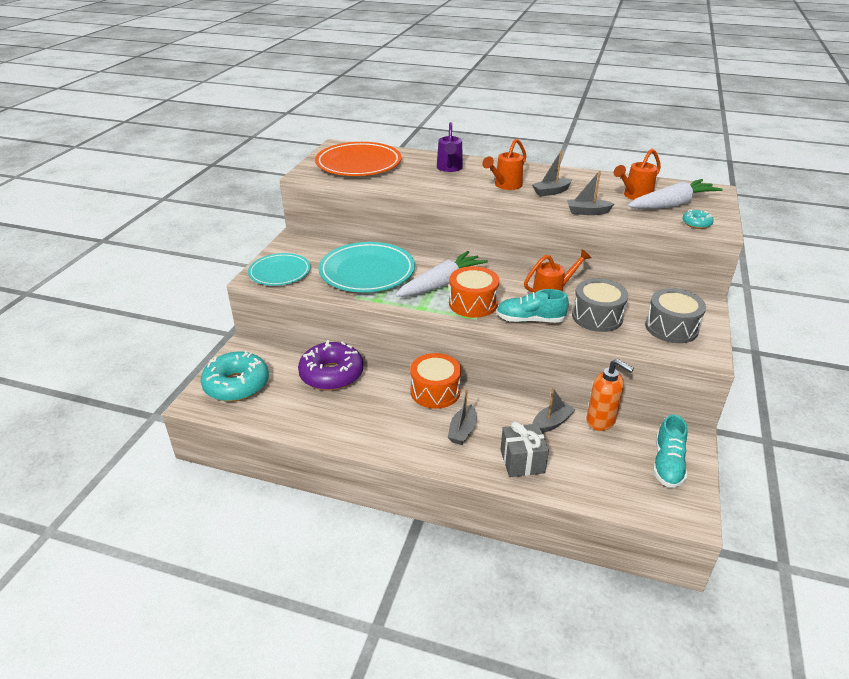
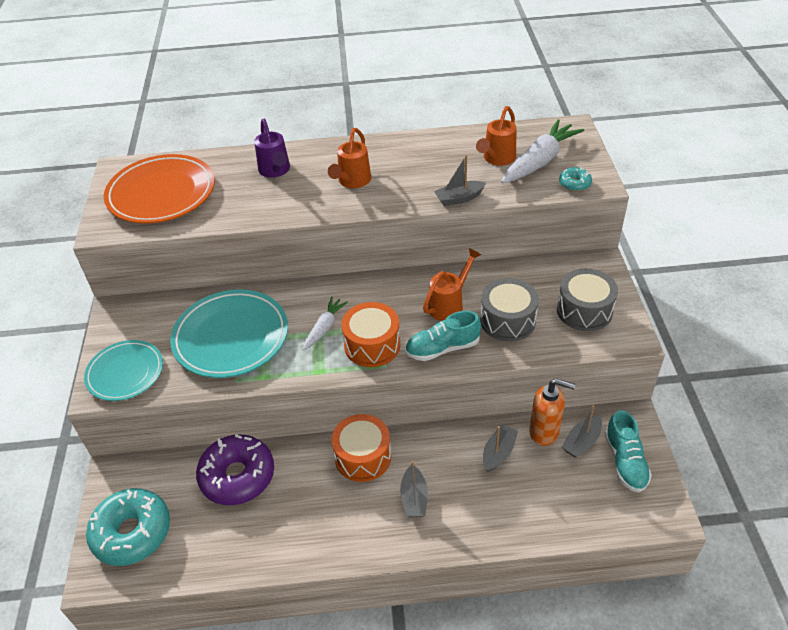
camera: 20 degrees left, 10 degrees up
(441, 284) = (324, 327): white carrot -> white carrot, size x0.57
(522, 461) = (490, 513): grey gift -> none
(551, 192) = (407, 178): grey boat -> grey boat (581, 442)

